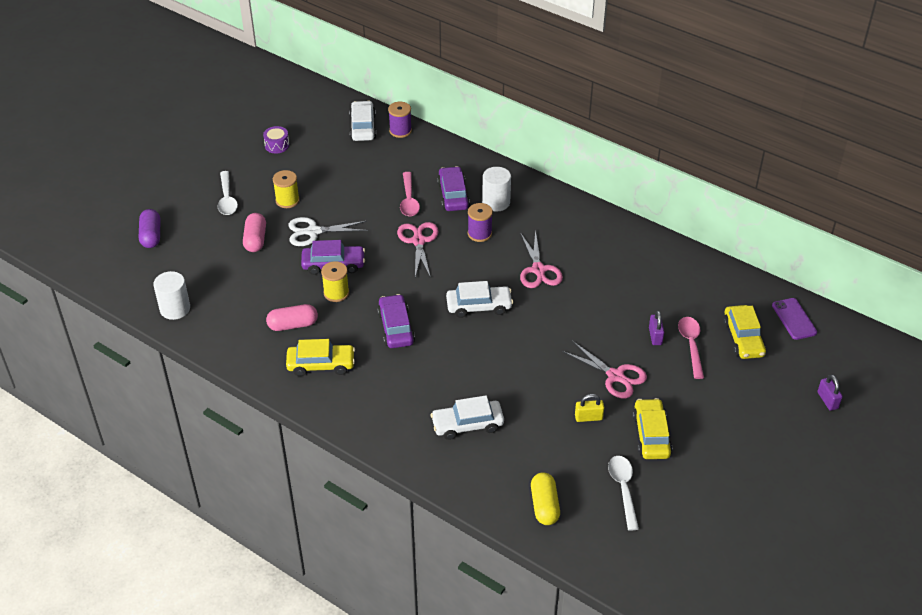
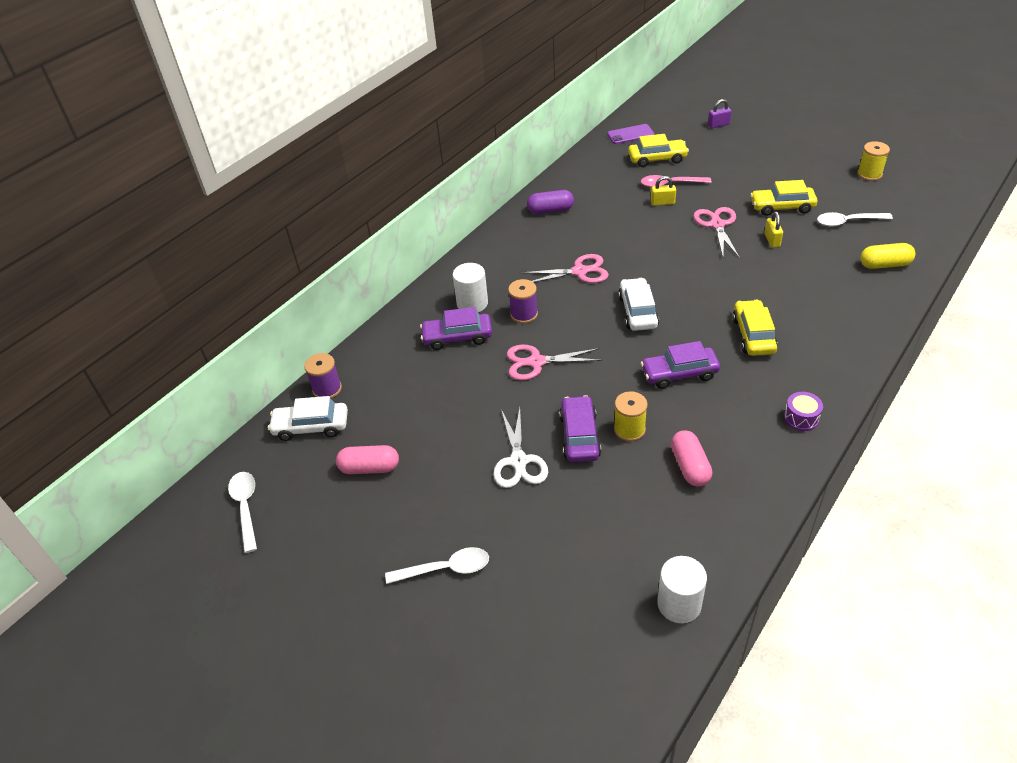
camera: 85 degrees left, 0 degrees up
(151, 236) = (525, 662): purple capsule -> purple capsule (550, 210)
(255, 240) = (534, 523): pink capsule -> pink capsule (369, 468)
(277, 145) = (331, 520): purple drum -> purple drum (801, 418)
(287, 200) = (454, 495): yellow spool -> yellow spool (869, 174)
(294, 107) = (246, 507): none -> white spoon
(321, 364) = (750, 434): yellow car -> yellow car (753, 335)
(409, 200) = (463, 374): pink spoon -> none
(467, 424) = (804, 314): white car -> none
(615, 376) = (717, 225): pink scissors -> pink scissors turned 45 degrees counterclockwise
(655, 336) = (662, 202): purple padlock -> yellow padlock

